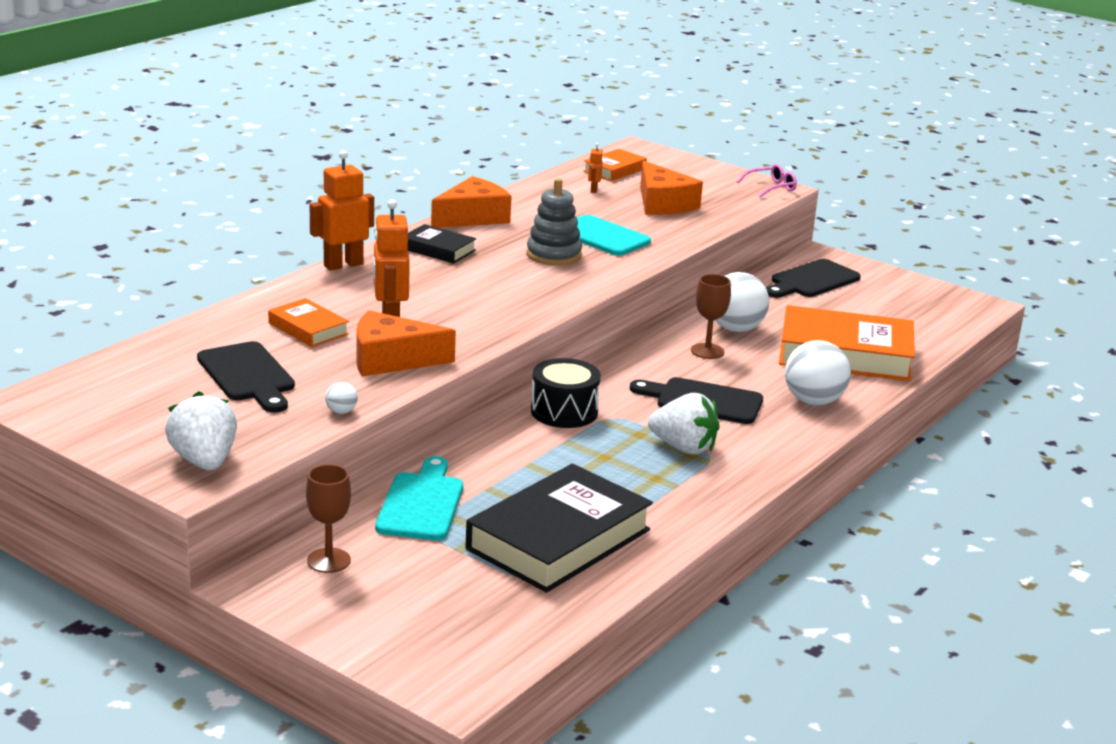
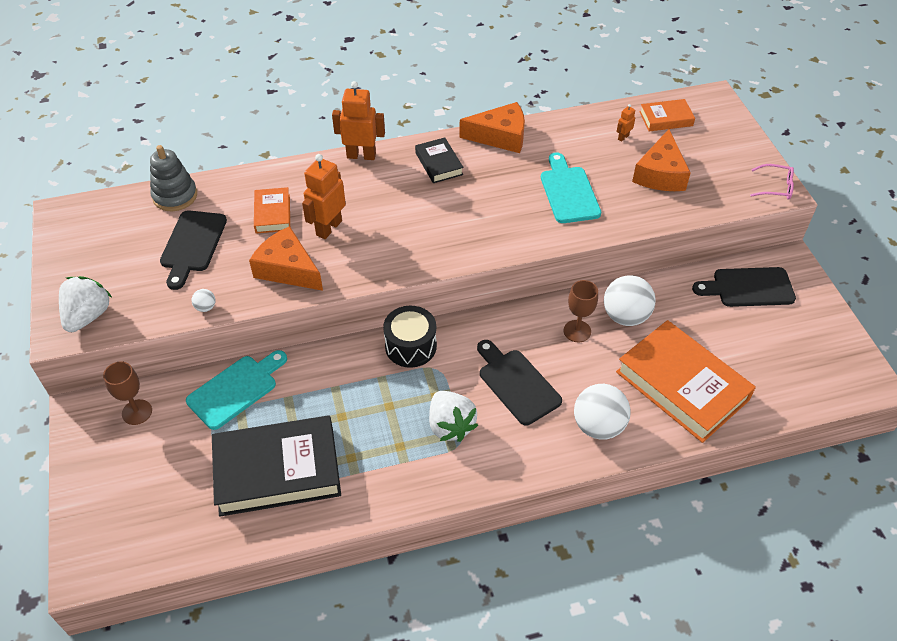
camera: 40 degrees right, 25 degrees up
(554, 255) = (512, 202): grey stacking toy -> grey stacking toy (175, 196)

